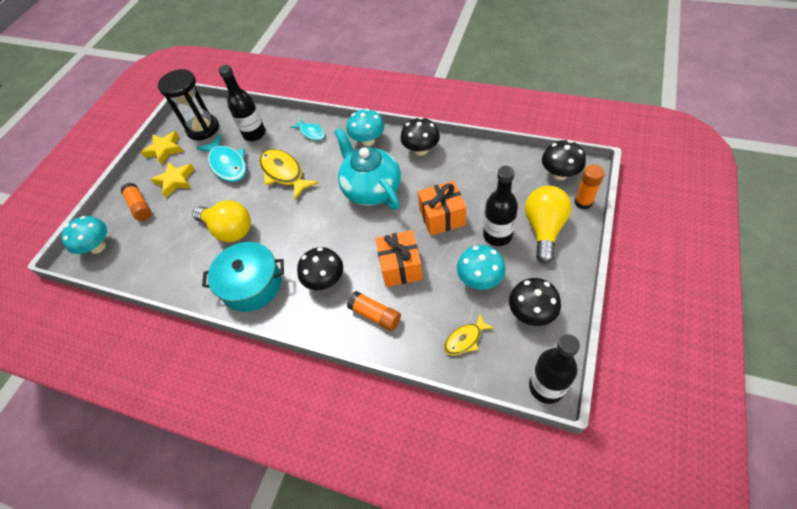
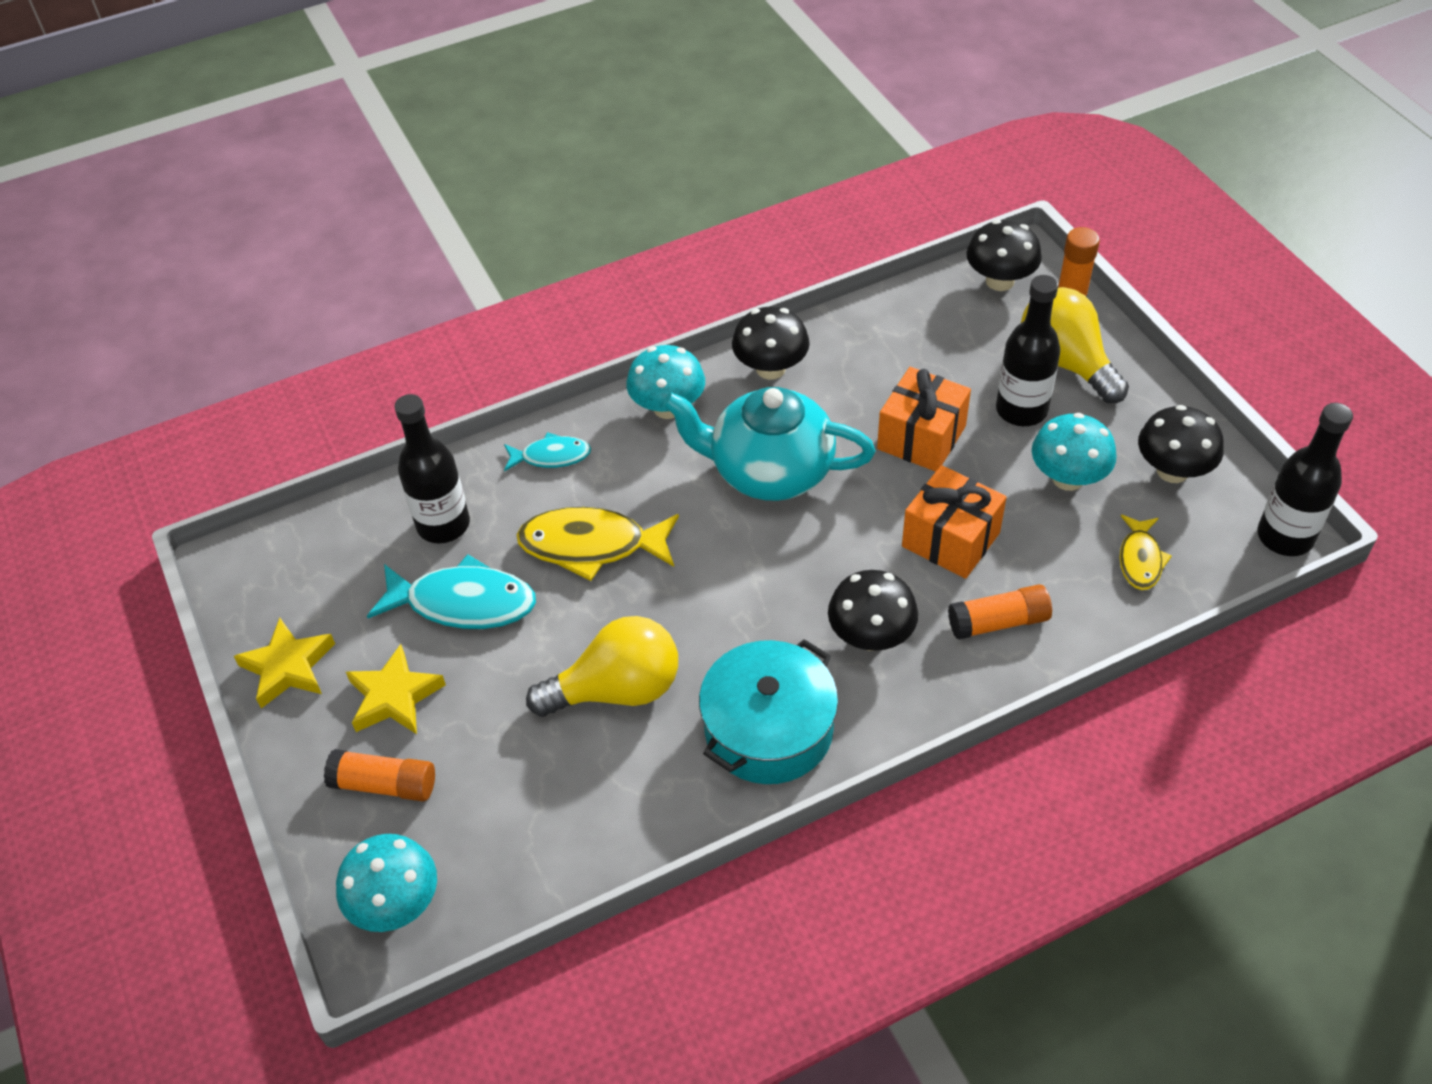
camera: 50 degrees left, 5 degrees down
(203, 129) = (319, 583): black hourglass -> none

